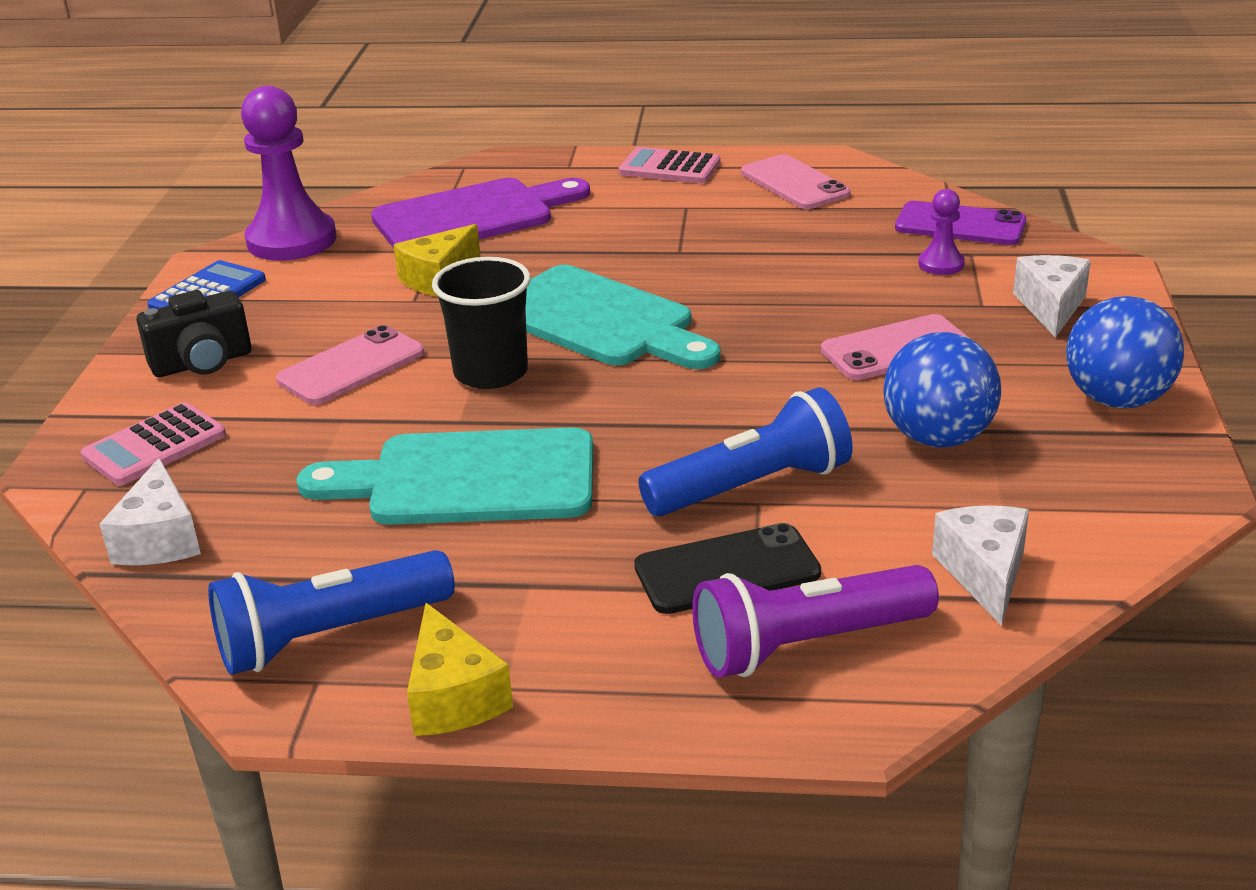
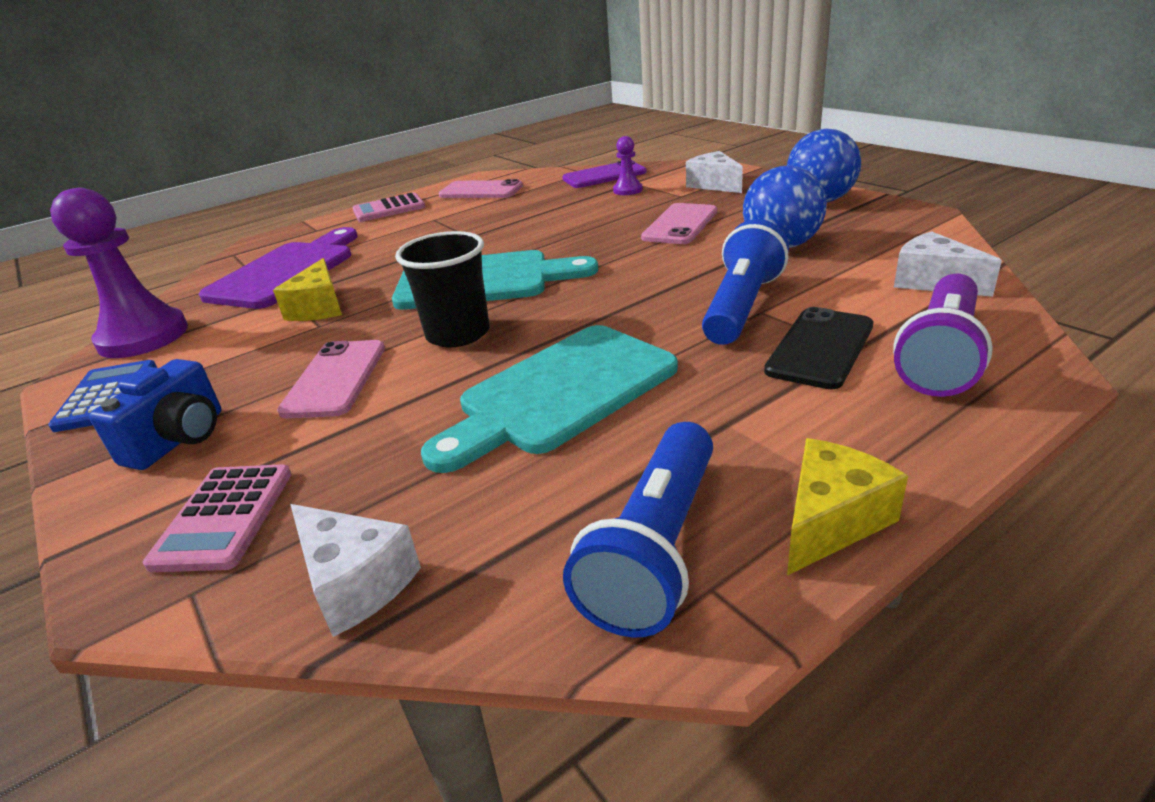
camera: 40 degrees left, 0 degrees up
(202, 363) = (179, 439): black camera -> blue camera
(454, 697) = (831, 521): yellow cheese -> yellow cheese turned 75 degrees counterclockwise

